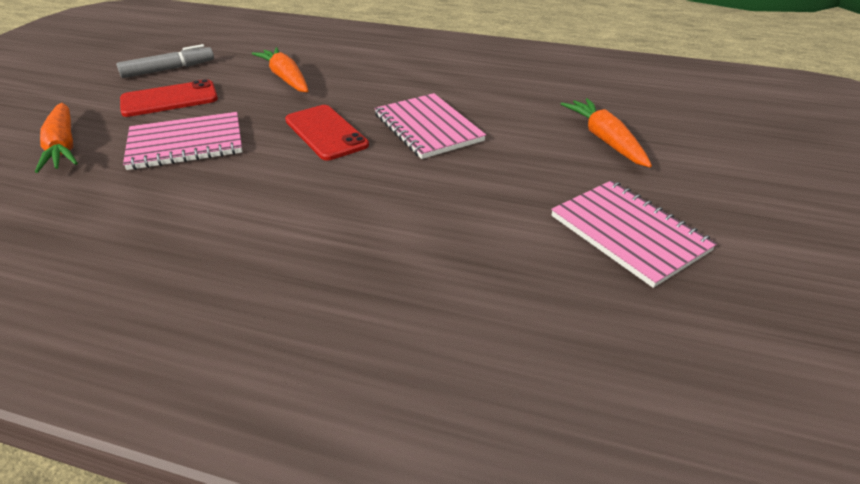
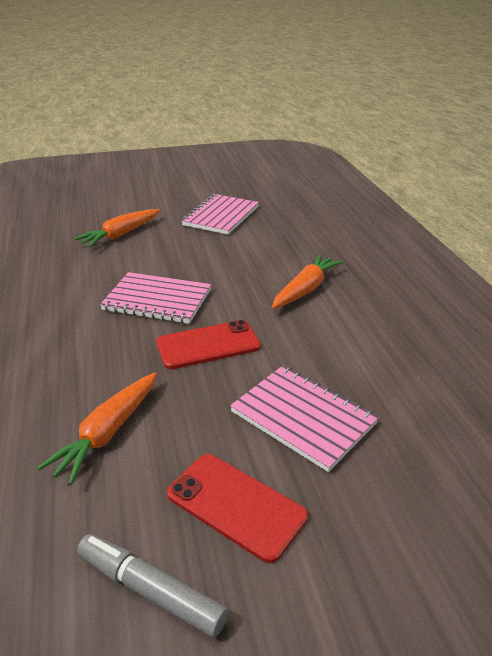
camera: 120 degrees left, 5 degrees down
(63, 146) = (404, 512): orange carrot -> orange carrot (306, 289)
(326, 132) = (208, 345): red phone -> red phone turned 45 degrees clockwise
(427, 128) = (157, 300): pink notebook -> pink notebook turned 75 degrees clockwise

